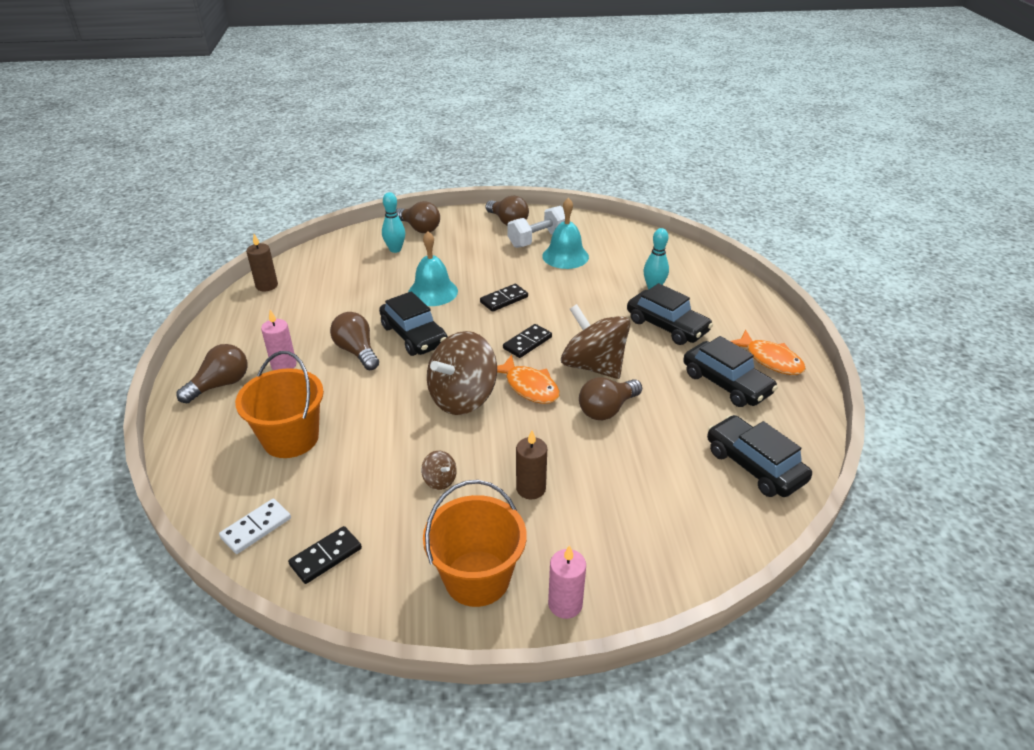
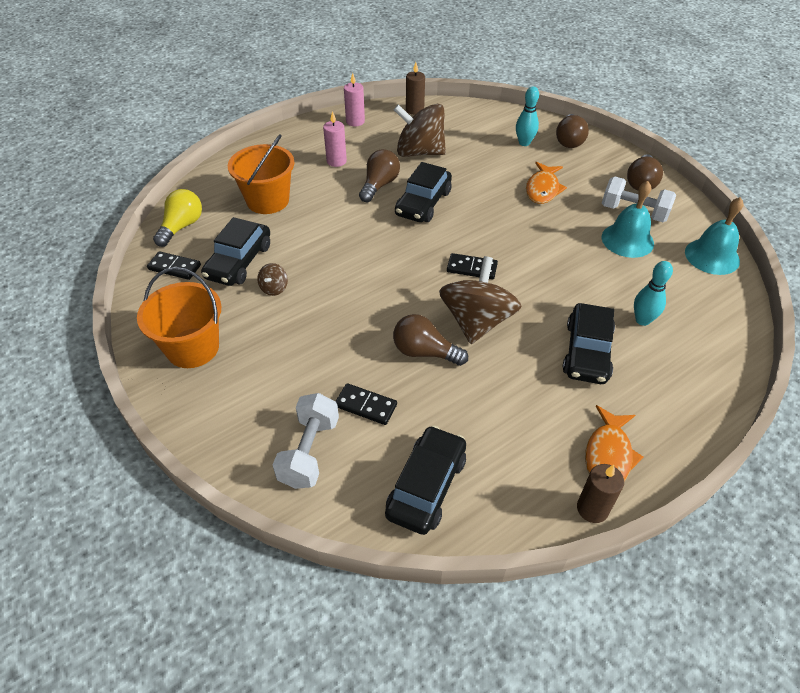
camera: 60 degrees right, 10 degrees up
(220, 385) = (296, 146): brown light bulb -> none
(256, 528) = (182, 227): white domino -> yellow light bulb
(433, 292) = (488, 187): turquoise bell -> turquoise bell (712, 256)
(462, 397) = (371, 261): brown spinning top -> brown spinning top (419, 152)
(504, 299) = (518, 230): black domino -> black domino (366, 405)
(529, 387) = (415, 292): orange fish -> orange fish (543, 189)
(531, 488) = (297, 341): brown candle -> brown candle (592, 509)
(565, 604) = (192, 406): pink candle -> pink candle (355, 121)
(679, 528) = (309, 452): none -> white dumbbell
(726, 383) = (534, 428): black car -> black car (239, 261)

